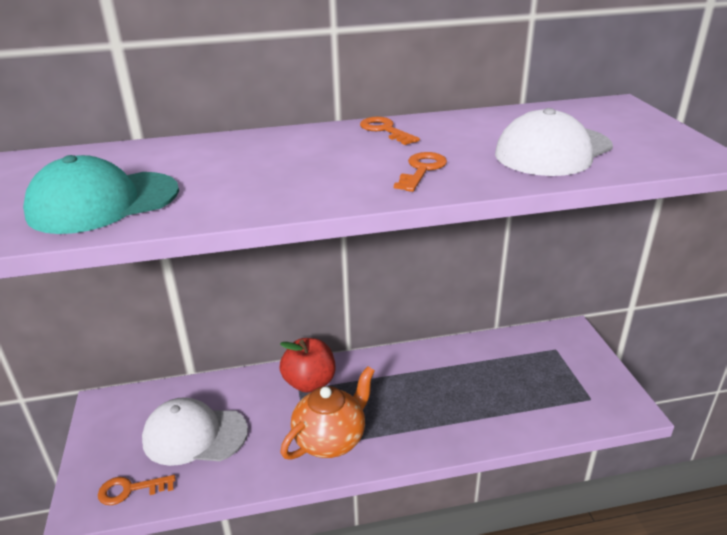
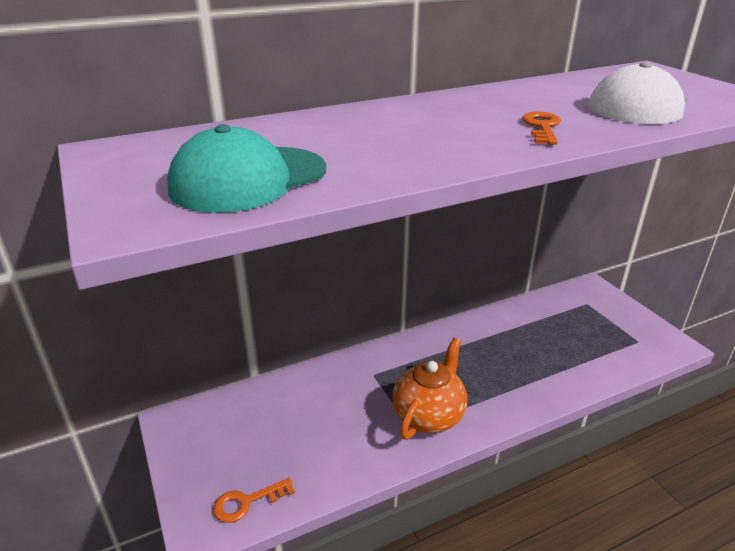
camera: 15 degrees left, 0 degrees up
(194, 435) = (289, 435): white cap -> none
(309, 382) = (381, 366): red apple -> none
(385, 130) = (469, 98): orange key -> none

